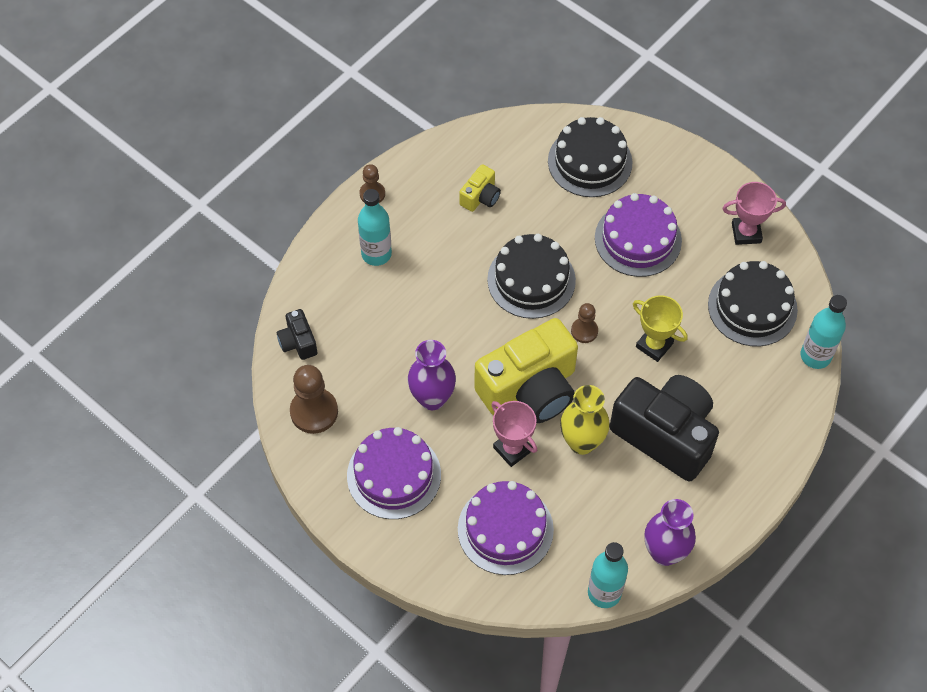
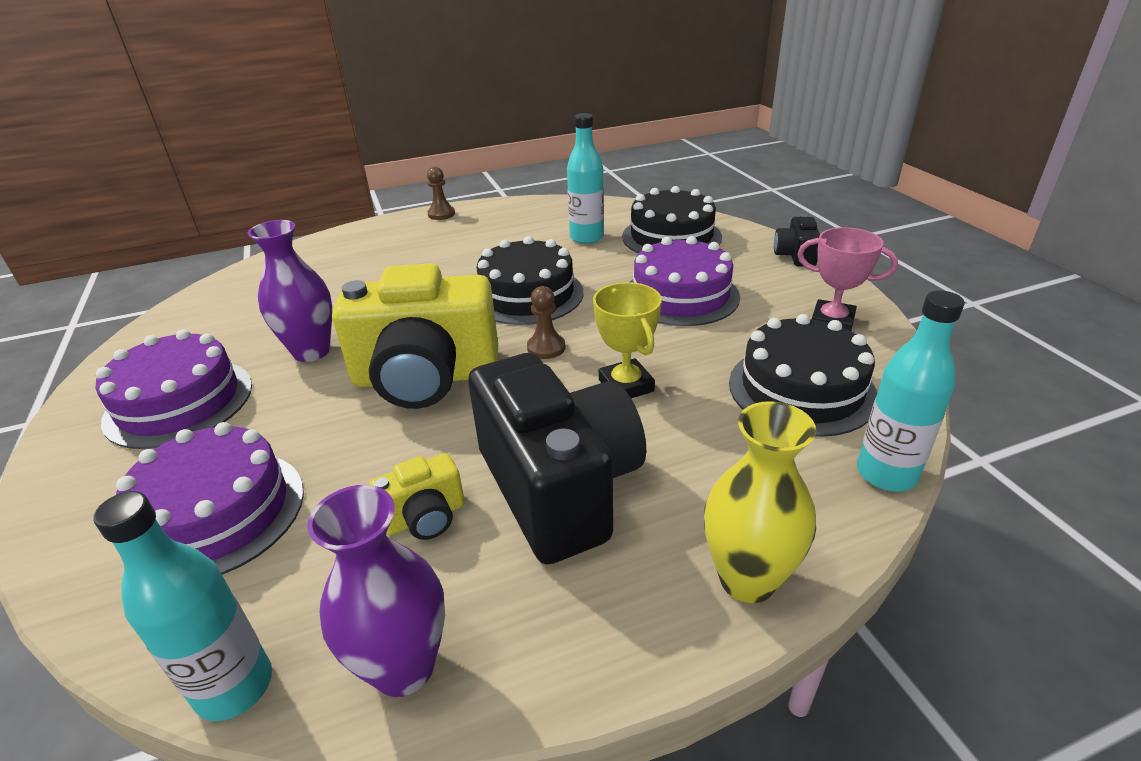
camera: 30 degrees right, 25 degrees down
(298, 342) = (252, 277): black camera -> black camera (795, 256)
(314, 412) = (190, 326): brown pawn -> none
(376, 254) = (398, 245): turquoise bottle -> turquoise bottle (586, 238)
(480, 197) = (536, 235): yellow camera -> yellow camera (425, 517)
(512, 449) = (337, 426): pink trophy -> none
(582, 442) = (431, 451): yellow vase -> yellow vase (747, 579)

